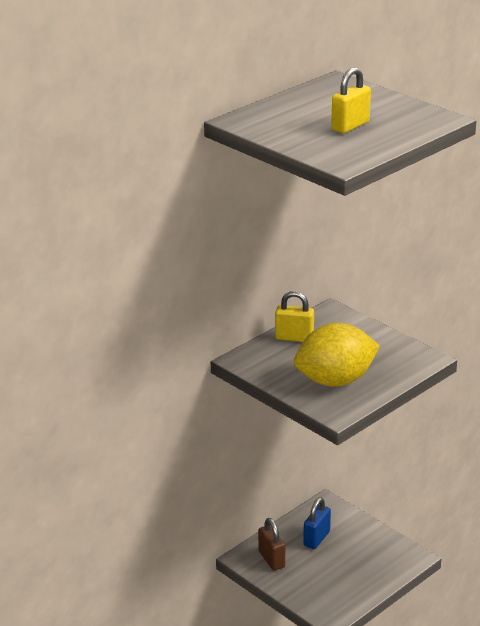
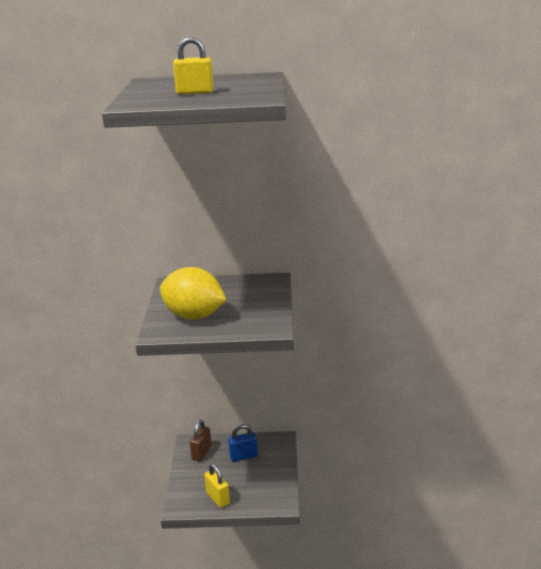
camera: 45 degrees right, 5 degrees down
(294, 338) = (222, 284): yellow padlock -> yellow padlock (218, 498)

